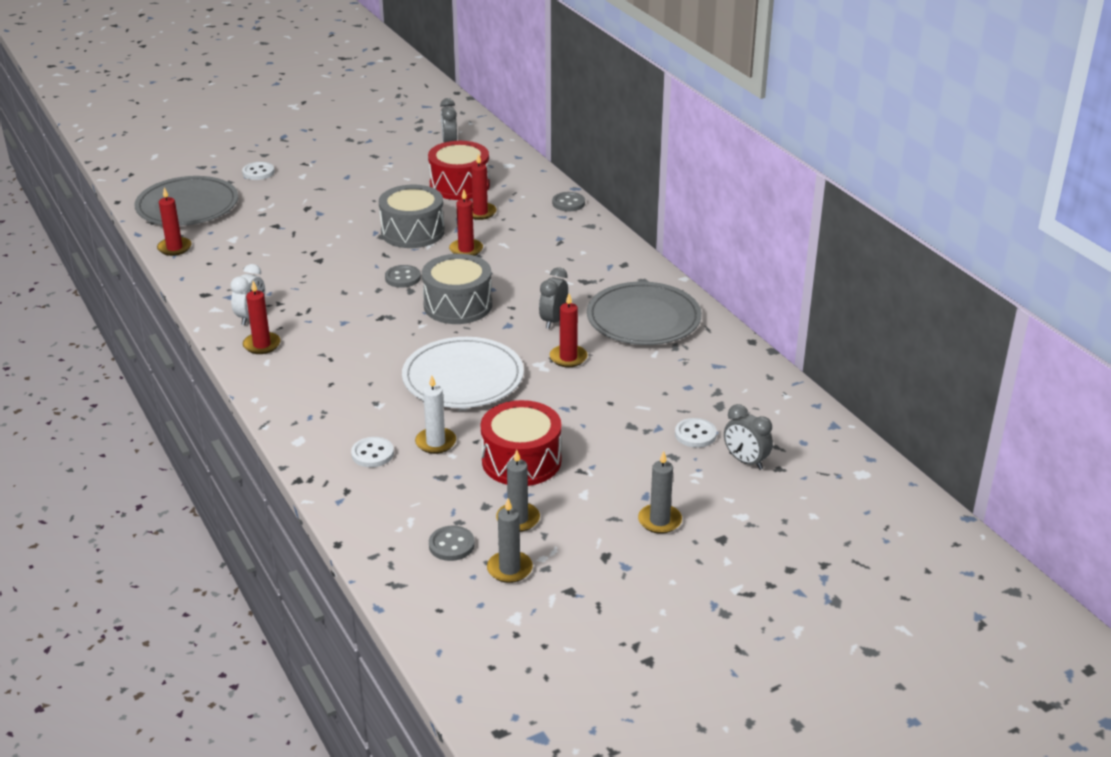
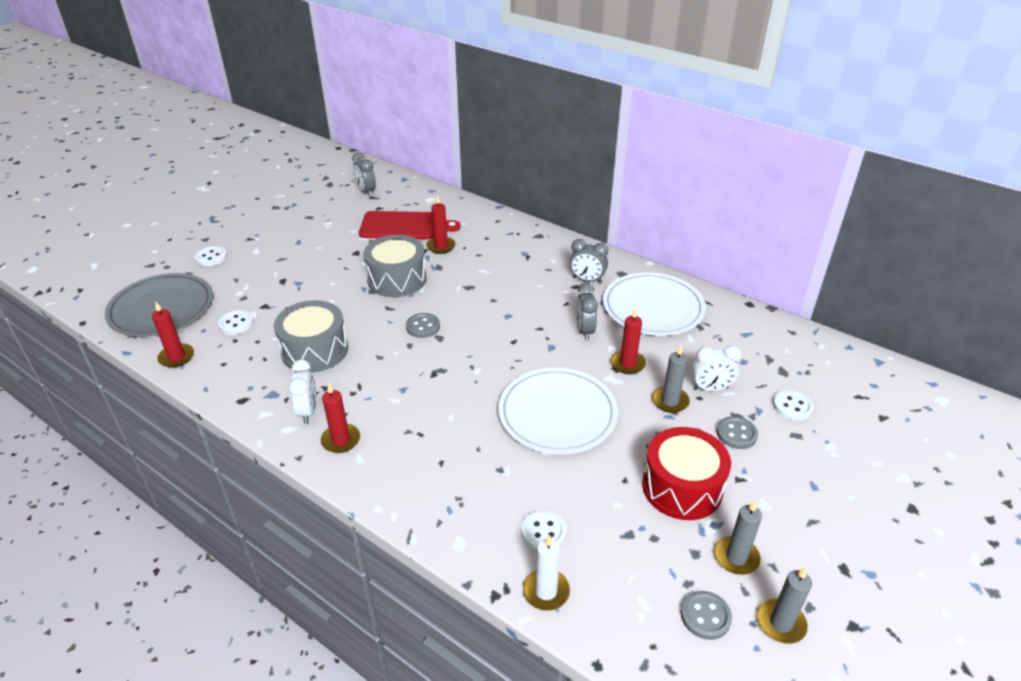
camera: 25 degrees left, 5 degrees up
(241, 234) = (236, 323): none -> white button
(435, 442) = (591, 495): white candle -> white candle (546, 591)
(458, 305) = (492, 340): grey drum -> grey drum (315, 350)
(459, 185) = (404, 226): red drum -> red cutting board
(466, 249) = (456, 284): red candle -> none
(568, 203) = (505, 220): grey button -> grey button (736, 434)
(629, 398) = (710, 388): none -> white clock
(643, 319) = (653, 308): grey plate -> white plate
(659, 521) = (849, 509): grey candle -> grey candle (670, 401)
(745, 461) = (853, 419): grey clock -> grey clock (587, 280)

